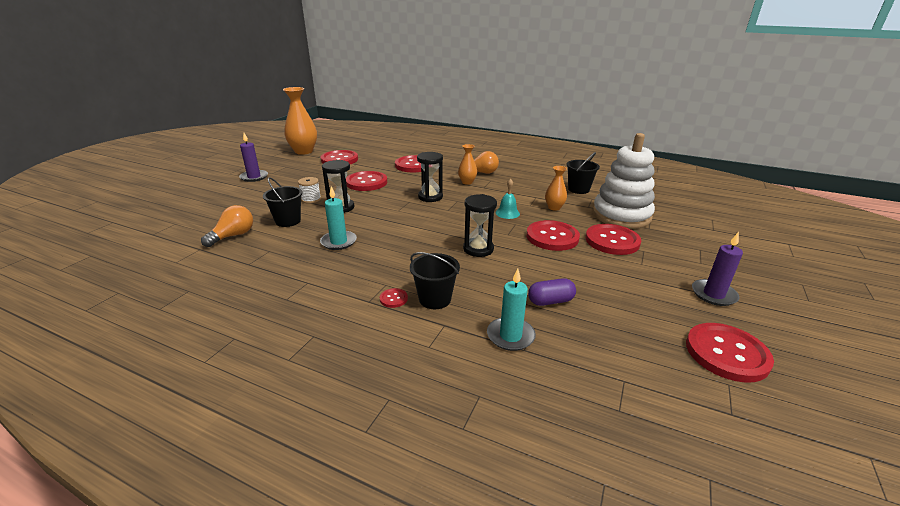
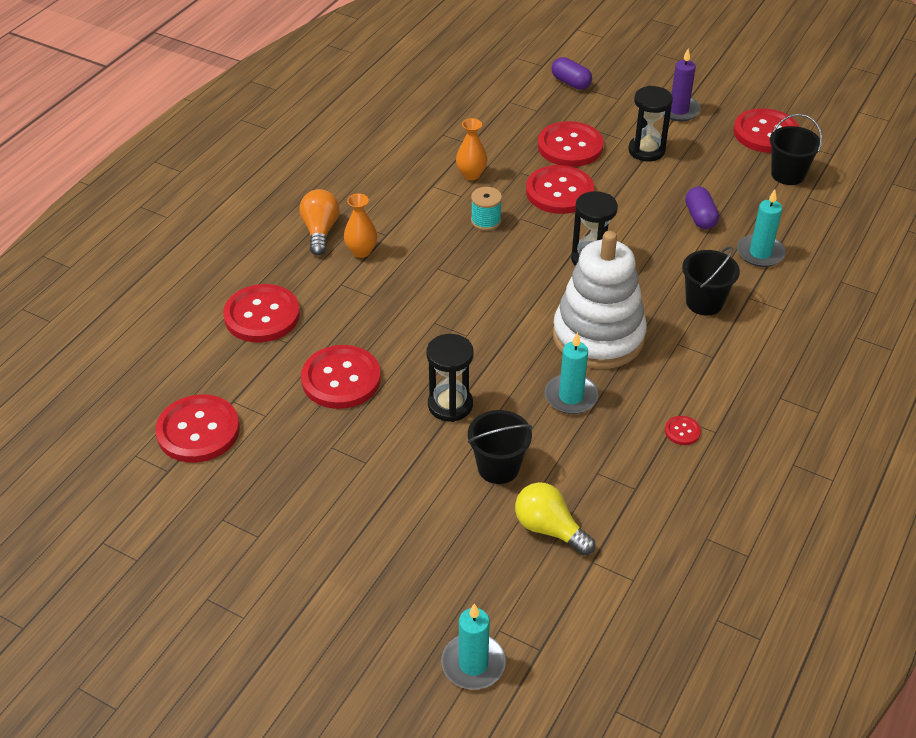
camera: 85 degrees left, 15 degrees up
(160, 218) = (473, 664): none -> turquoise candle
(233, 236) = (549, 529): orange light bulb -> yellow light bulb
(254, 177) = (278, 563): purple candle -> none
(304, 151) = (120, 503): orange vase -> none
(311, 199) = (411, 450): white spool -> none
(393, 299) = (706, 336): red button -> red button (682, 431)
(430, 197) = (419, 297): black hourglass -> black hourglass (646, 150)
(507, 213) = (486, 221): turquoise bell -> turquoise spool
(578, 189) = (409, 140): black bucket -> black bucket (787, 174)
(621, 215) = (501, 122): white stacking toy -> white stacking toy (598, 336)
(701, 241) = (571, 83): none -> purple capsule

